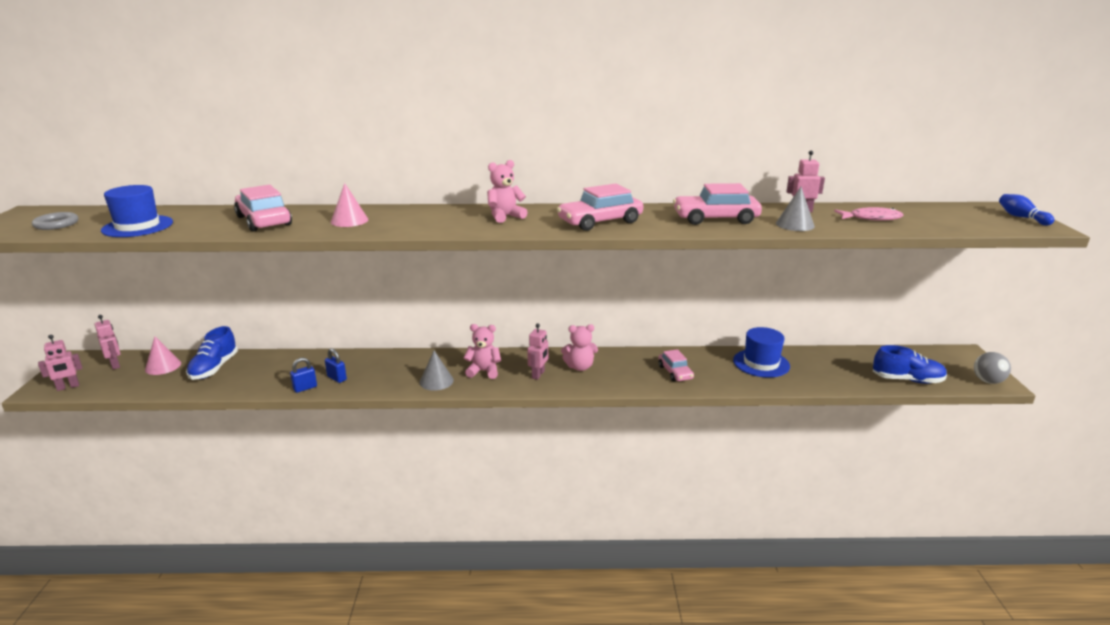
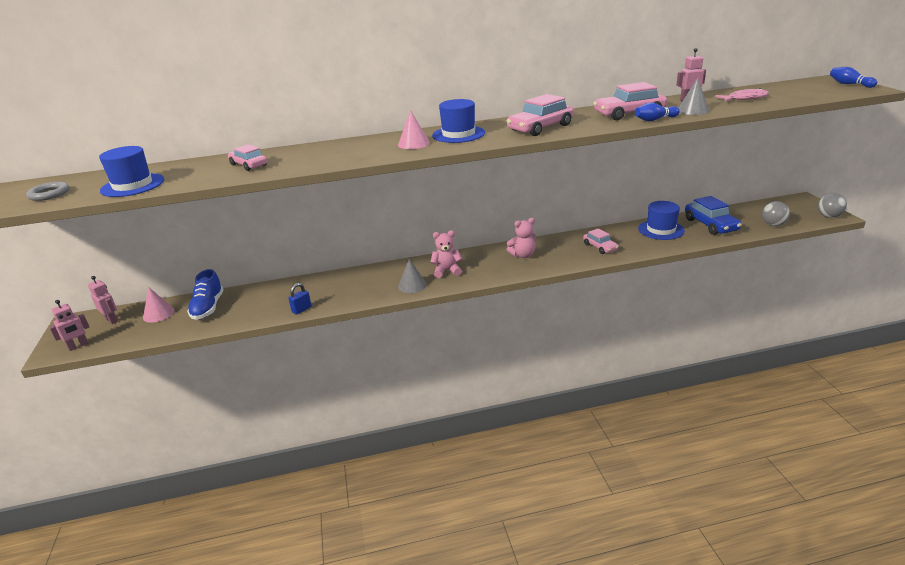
camera: 10 degrees left, 5 degrees up
(264, 221) = (248, 165): pink car -> pink car, size x0.62
(337, 378) = (324, 297): blue padlock -> none
(349, 220) = (326, 155): pink cone -> pink cone (413, 143)
(505, 217) = (458, 134): pink teddy bear -> blue hat
(538, 375) = (493, 266): pink robot -> none
(739, 230) = (655, 120): none -> blue bowling pin
(826, 367) = (710, 225): none -> blue car
(907, 380) = (773, 224): blue shoe -> grey ball

